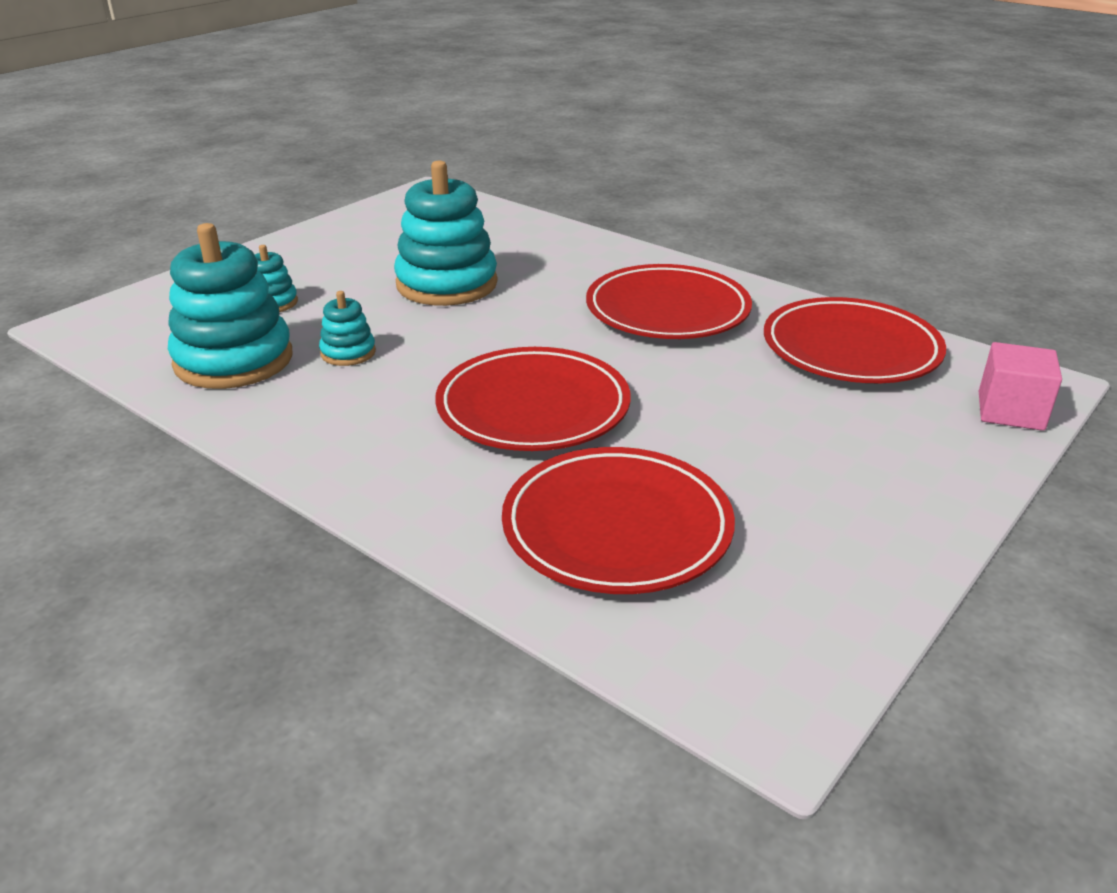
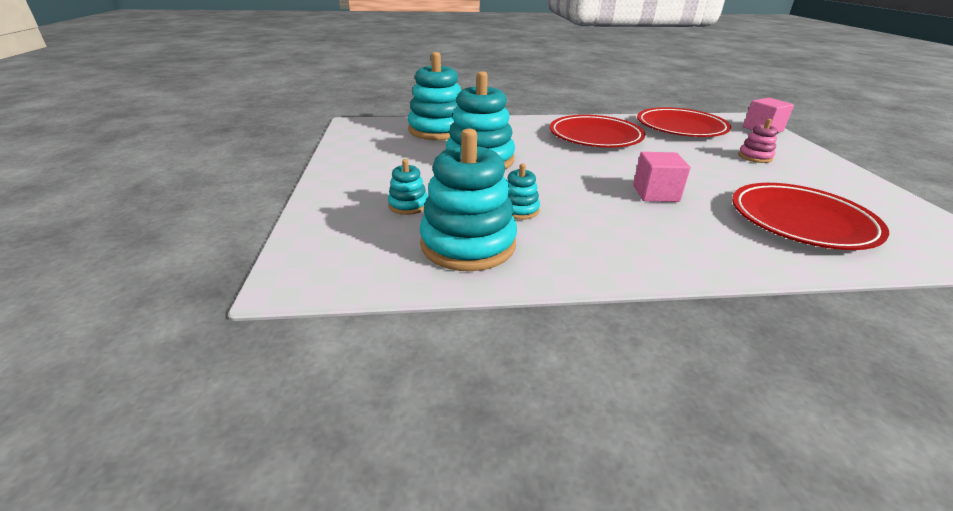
camera: 45 degrees left, 0 degrees up
(493, 230) = (438, 130): none -> turquoise stacking toy
(533, 407) = (655, 193): red plate -> pink cube
(834, 437) = (755, 157): none -> pink stacking toy

